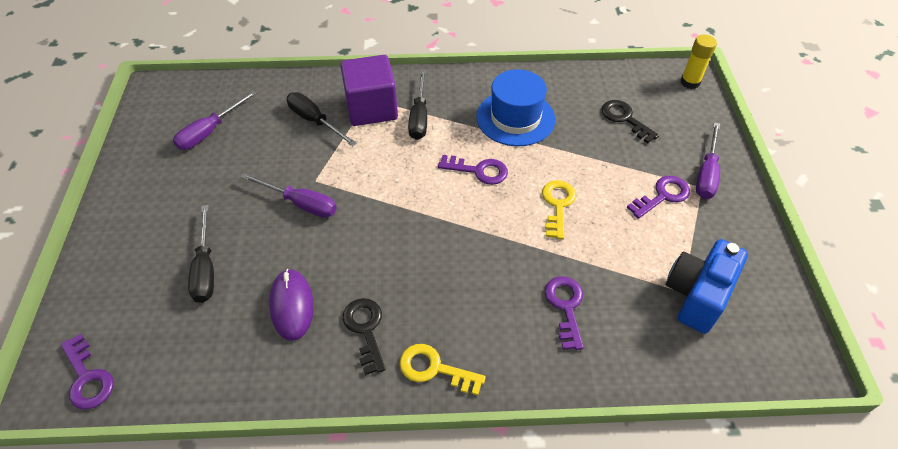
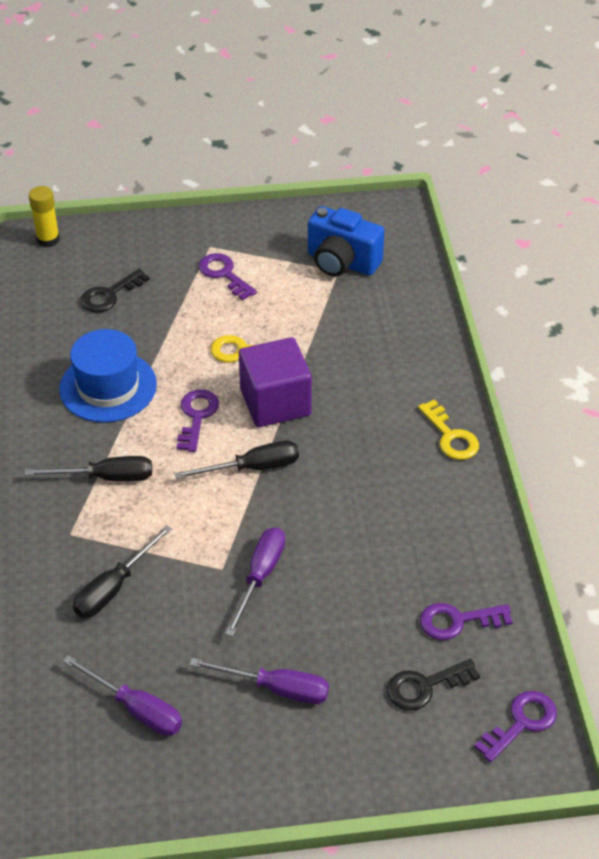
camera: 95 degrees left, 5 degrees down
(205, 268) = (366, 650): black screwdriver -> black screwdriver (253, 468)
(292, 305) = (402, 558): purple mouse -> none
(365, 329) = (419, 492): black key -> black key (425, 686)
(371, 108) = (89, 529): purple cube -> purple cube (275, 402)
(434, 369) = (450, 436): yellow key -> yellow key turned 45 degrees counterclockwise
(565, 307) = (368, 347): purple key -> purple key (458, 621)
(706, 174) = (192, 241): purple screwdriver -> purple screwdriver (276, 688)

